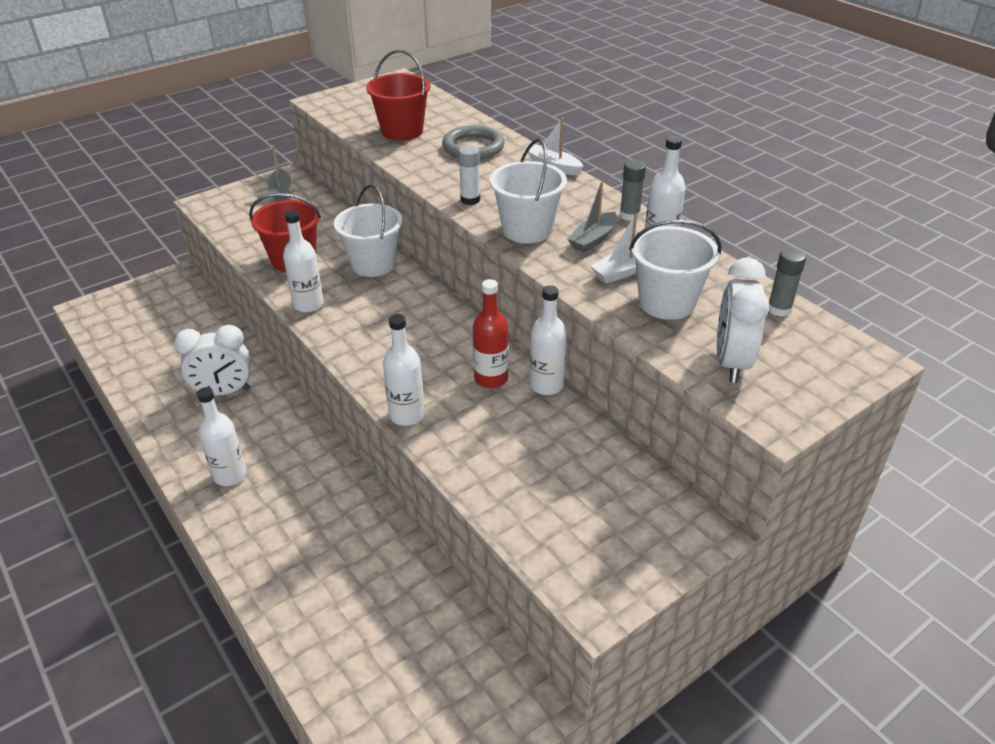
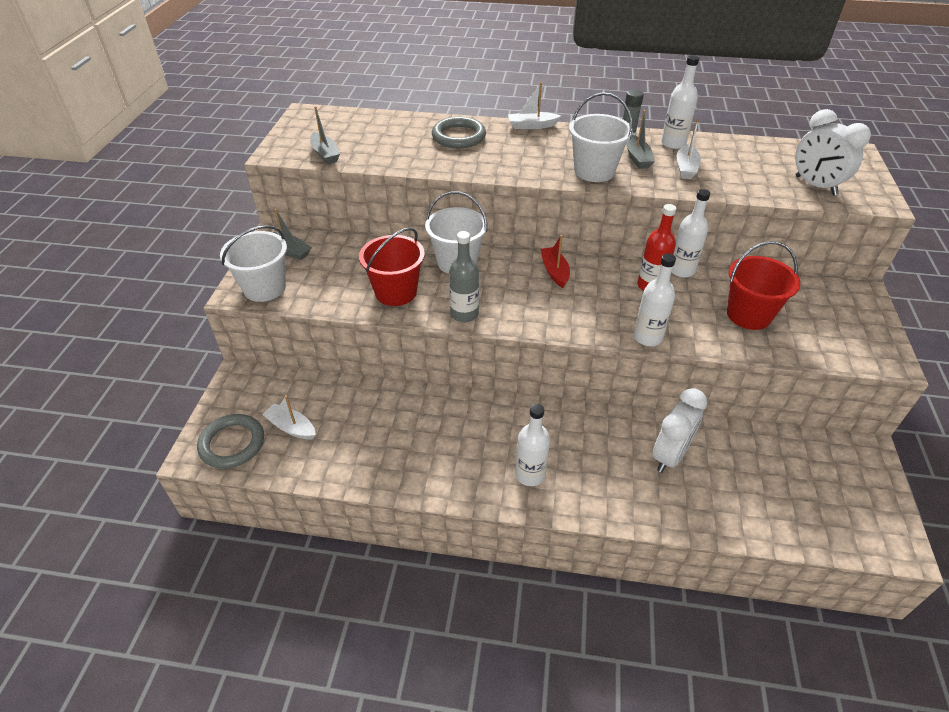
camera: 45 degrees left, 5 degrees up
(111, 316) = (232, 443): none -> grey ring
(153, 329) = (291, 427): none -> white boat
(224, 392) = (429, 428): white clock -> white clock (669, 455)
(308, 304) = (464, 314): white bottle -> grey bottle
(350, 116) = (325, 154): none -> grey boat
(402, 131) = (387, 147): red bucket -> red bucket (748, 315)
(432, 316) = (554, 272): none -> red boat
(470, 200) = (526, 170): white glue stick -> none
(667, 302) = (735, 172): white bucket -> white bucket (264, 288)
(779, 309) = (782, 148): grey glue stick -> none

